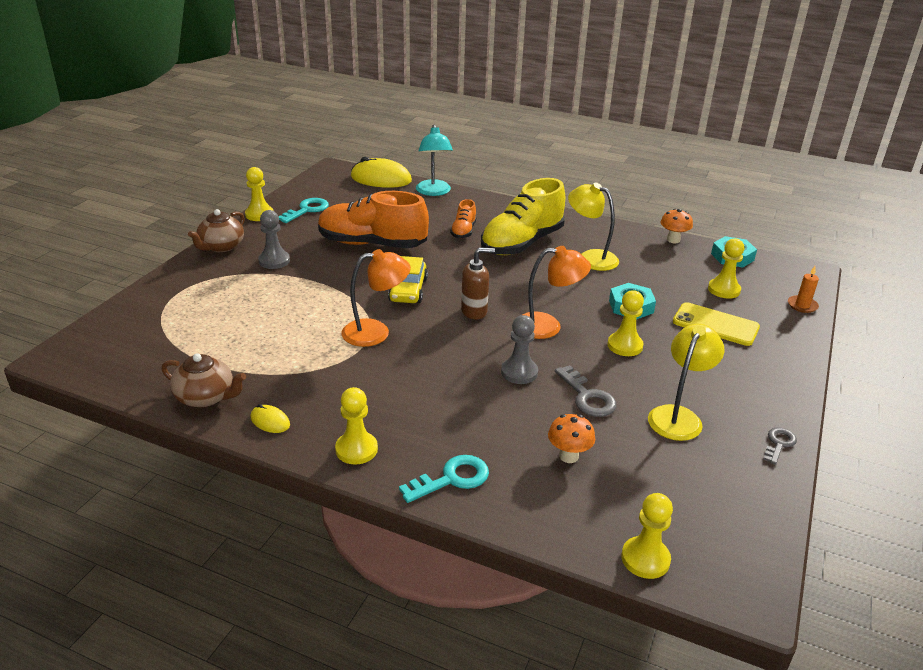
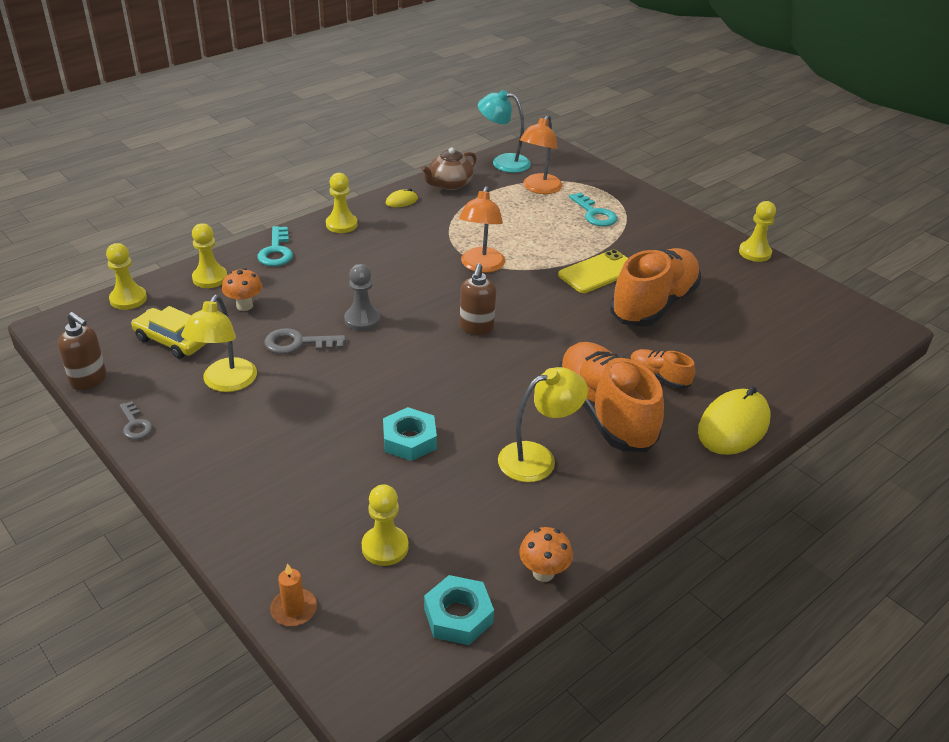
camera: 115 degrees right, 5 degrees up
(221, 246) = (686, 222): brown teapot -> none
(274, 261) = (643, 243): grey pawn -> none
(307, 210) = (757, 282): turquoise key -> turquoise key (594, 214)
(381, 179) = (843, 356): yellow mouse -> yellow mouse (733, 426)
(408, 290) = (542, 301): yellow car -> yellow car (172, 341)
(434, 192) = (788, 389): turquoise lamp -> turquoise lamp (503, 162)
(522, 243) = (605, 413): yellow shoe -> orange shoe
(548, 326) = (417, 363): orange lamp -> orange lamp (539, 188)
(625, 346) = (346, 400): yellow pawn -> yellow pawn (210, 278)
(678, 416) = (225, 383): yellow lamp -> yellow lamp turned 45 degrees clockwise
(715, 325) = (324, 491): yellow phone -> yellow phone (598, 272)
(775, 508) = (89, 380): none -> brown soap dispenser

